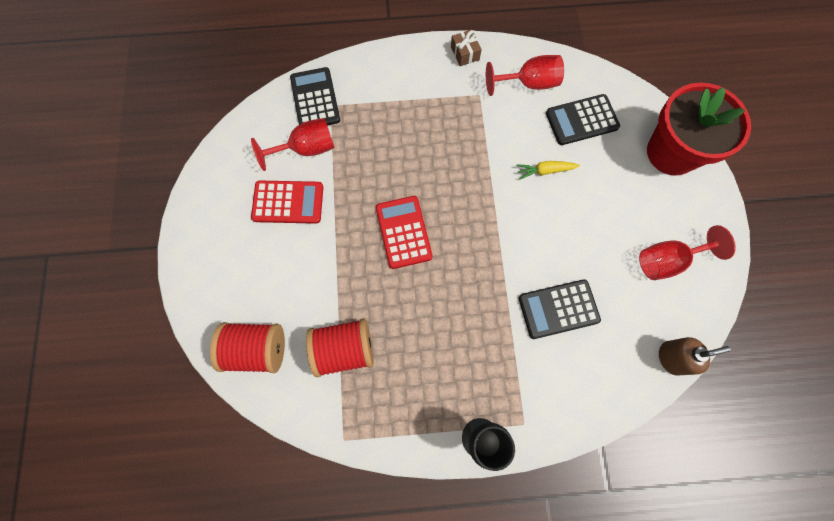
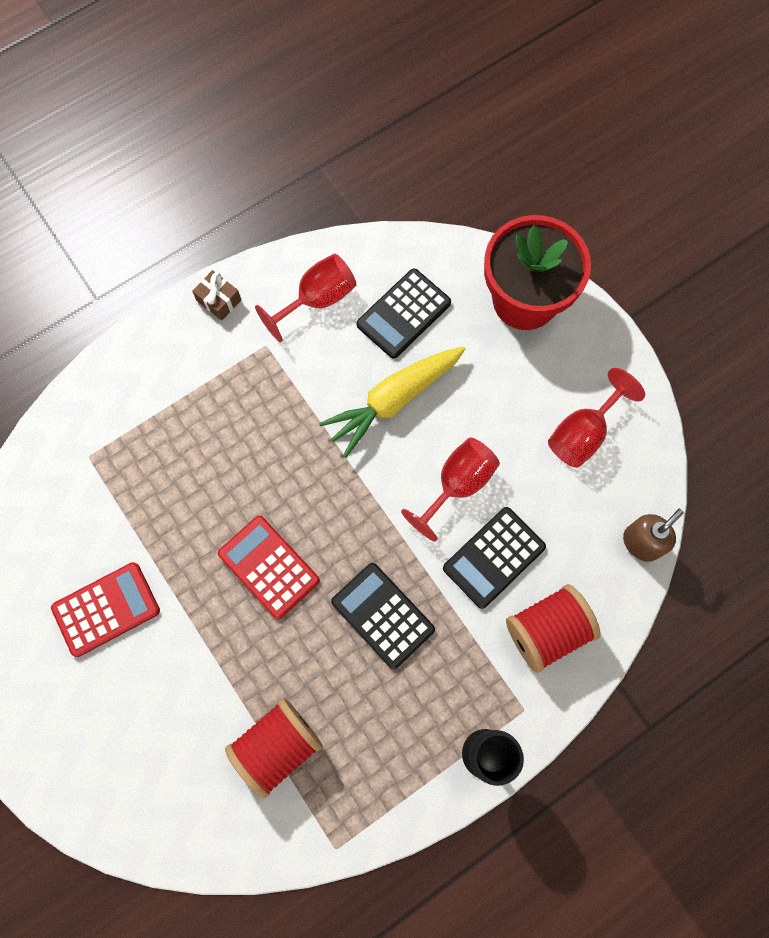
camera: 30 degrees left, 0 degrees up
(257, 349) = (173, 808): red spool -> red spool (547, 630)
(306, 149) = (90, 529): red goblet -> red goblet (457, 485)
(315, 99) = (63, 459): black calculator -> black calculator (382, 615)
(545, 171) = (393, 400): yellow carrot -> yellow carrot, size x1.97

